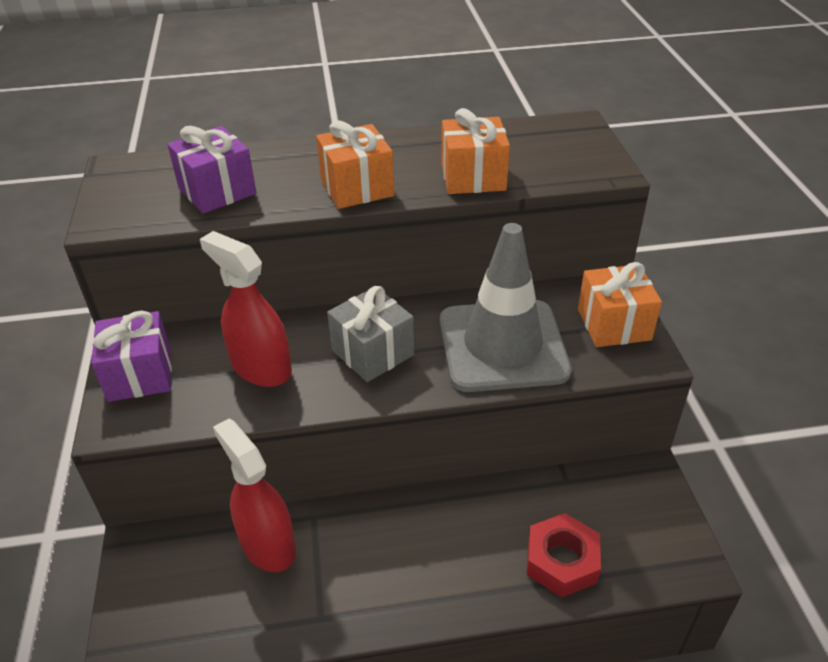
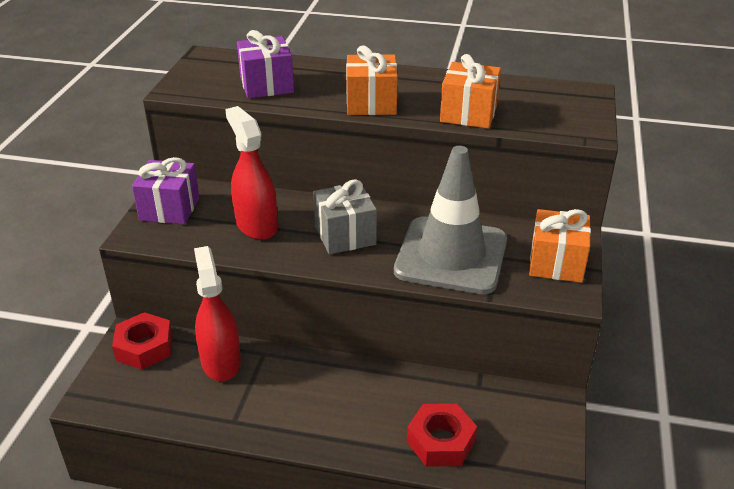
camera: 20 degrees right, 5 degrees down
(163, 556) = (144, 347): none -> red nut

